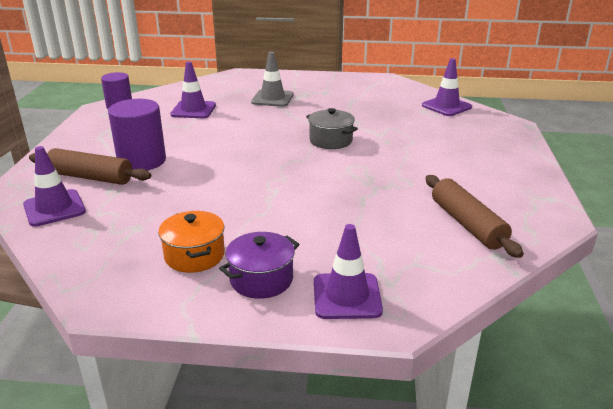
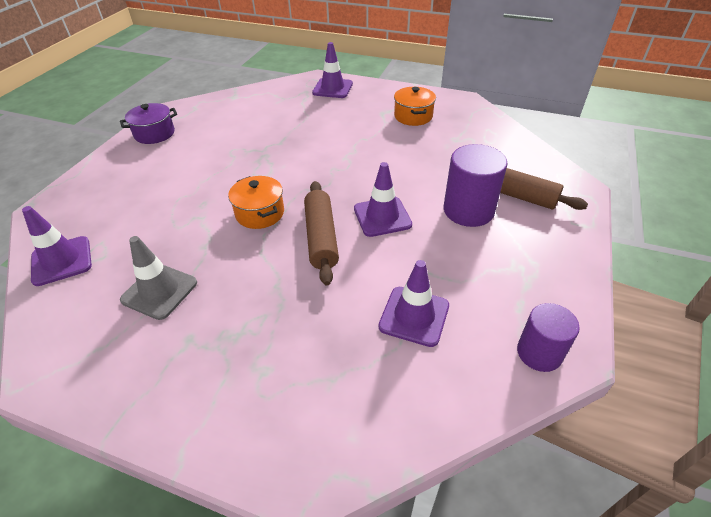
camera: 165 degrees left, 15 degrees up
(54, 208) = (528, 163): purple traffic cone -> purple traffic cone (382, 217)
(261, 279) = (375, 100): purple pot -> purple pot (154, 134)
(272, 98) = (282, 332): grey traffic cone -> grey traffic cone (159, 291)
(331, 140) = (260, 213): grey pot -> orange pot
(467, 224) = (228, 115): brown rolling pin -> brown rolling pin (321, 237)

